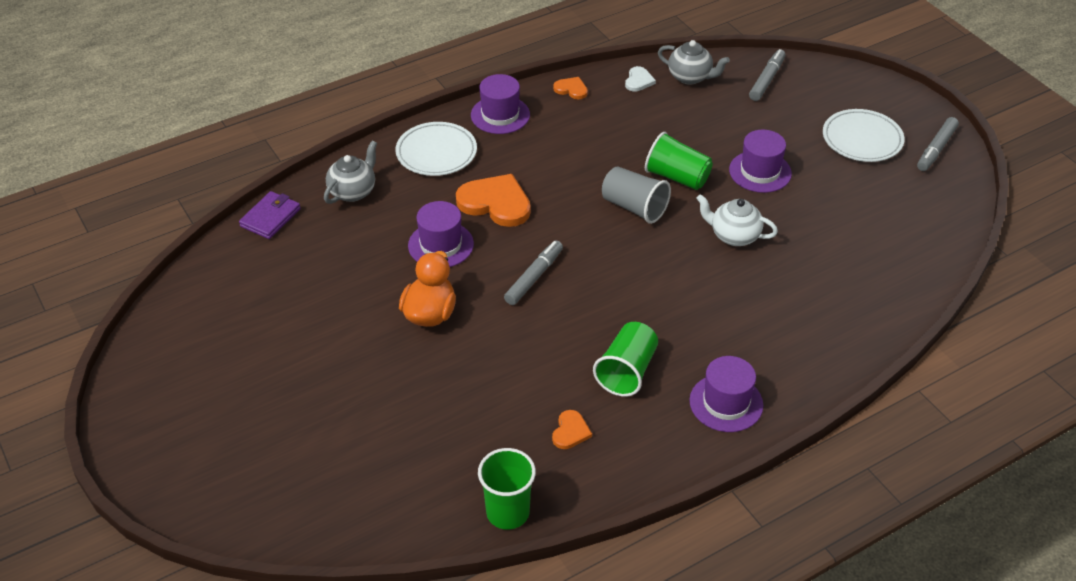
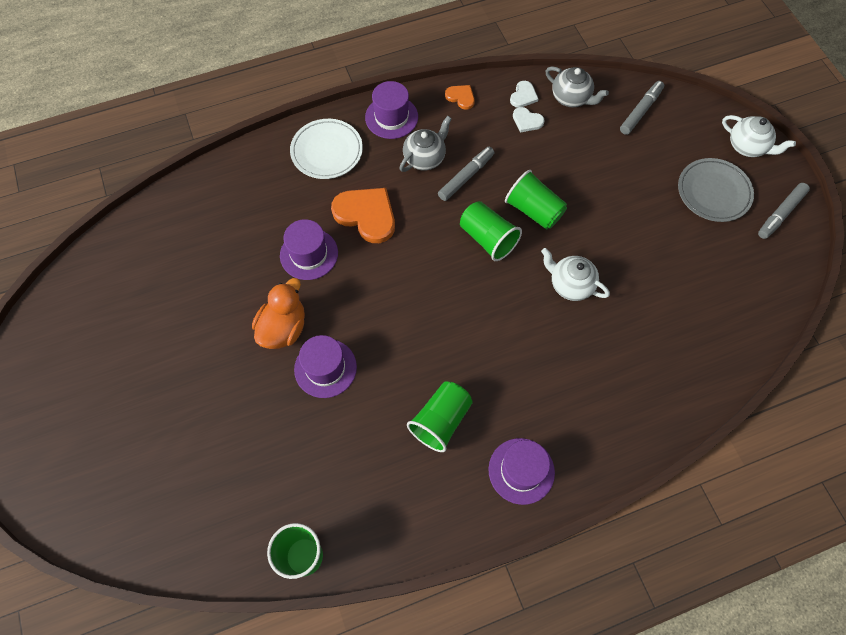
camera: 10 degrees right, 20 degrees up
(270, 217) = (170, 201): purple wallet -> none
(353, 191) = (246, 183): grey teapot -> grey teapot (425, 158)
(534, 277) = (382, 303): grey marker -> grey marker (466, 177)
(570, 431) = (377, 478): orange heart -> none
(634, 207) = (488, 238): grey cup -> green cup
(648, 101) = (527, 121): none -> white heart
(760, 171) = (610, 215): purple hat -> purple hat (325, 368)
(862, 139) = (713, 192): white plate -> grey plate
(886, 97) = (747, 147): none -> white teapot

